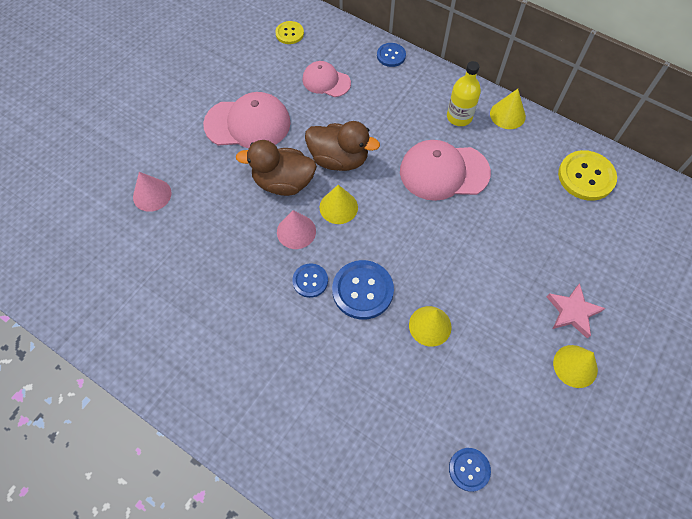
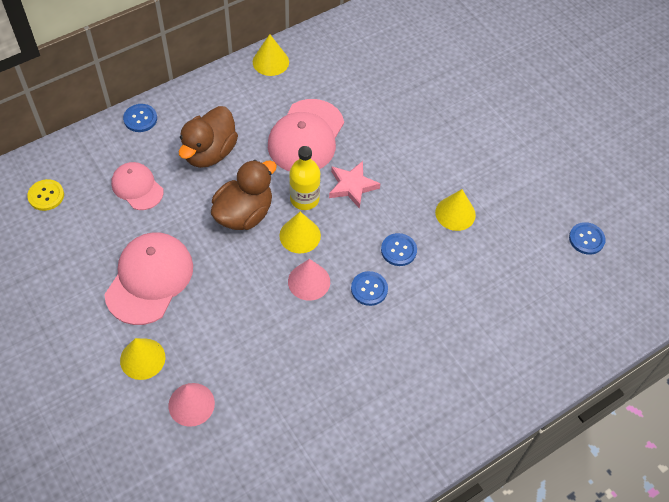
camera: 70 degrees left, 5 degrees down
(283, 182) = (245, 272): brown duck -> brown duck (209, 152)
(326, 81) = (137, 187): pink cap -> pink cap turned 90 degrees clockwise
(362, 290) = (398, 250): blue button -> blue button, size x0.58
(459, 117) = (251, 98): yellow bottle -> yellow bottle (304, 199)
(572, 312) = (485, 111): pink star -> pink star (352, 186)
(575, 366) = (530, 132): yellow cone -> yellow cone (142, 358)
(586, 176) = (366, 40): yellow button -> none

